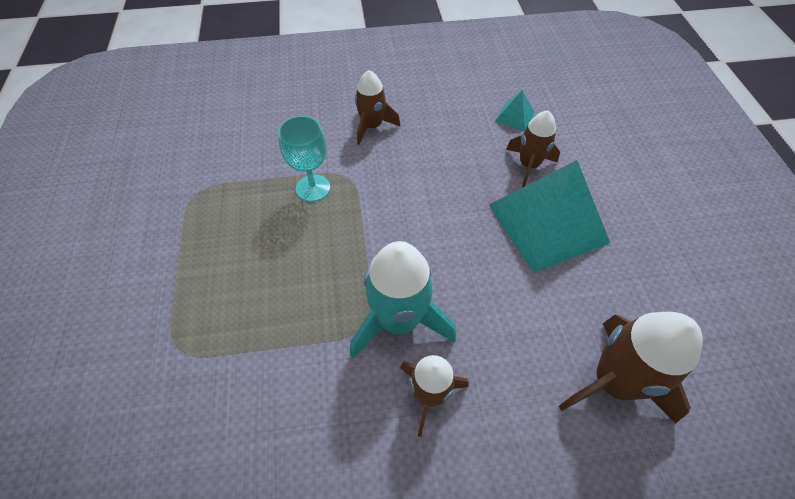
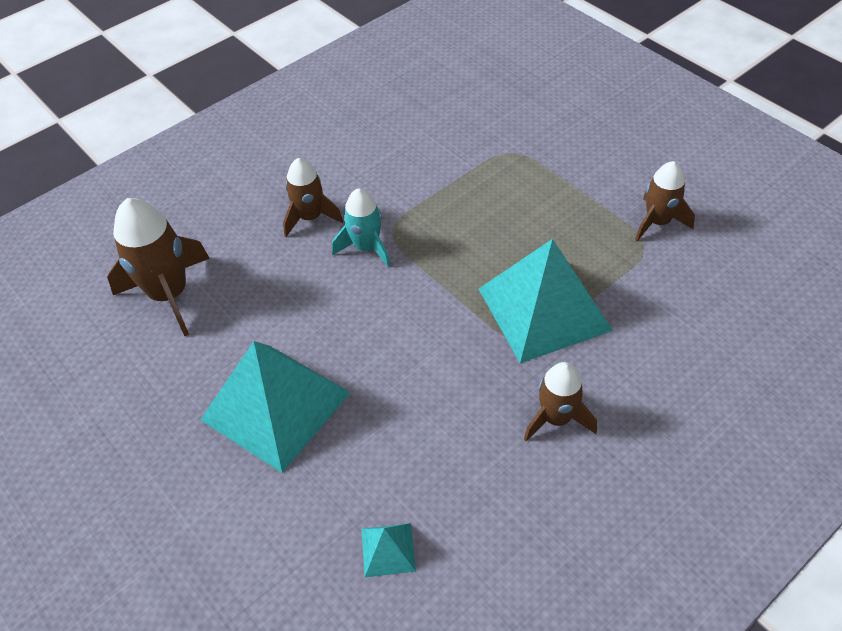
camera: 150 degrees right, 5 degrees down
(313, 188) = (544, 309): turquoise goblet -> turquoise pyramid
(399, 320) = (366, 247): turquoise rocket -> turquoise rocket, size x0.63
(528, 165) = (329, 472): brown rocket -> brown rocket (657, 222)

